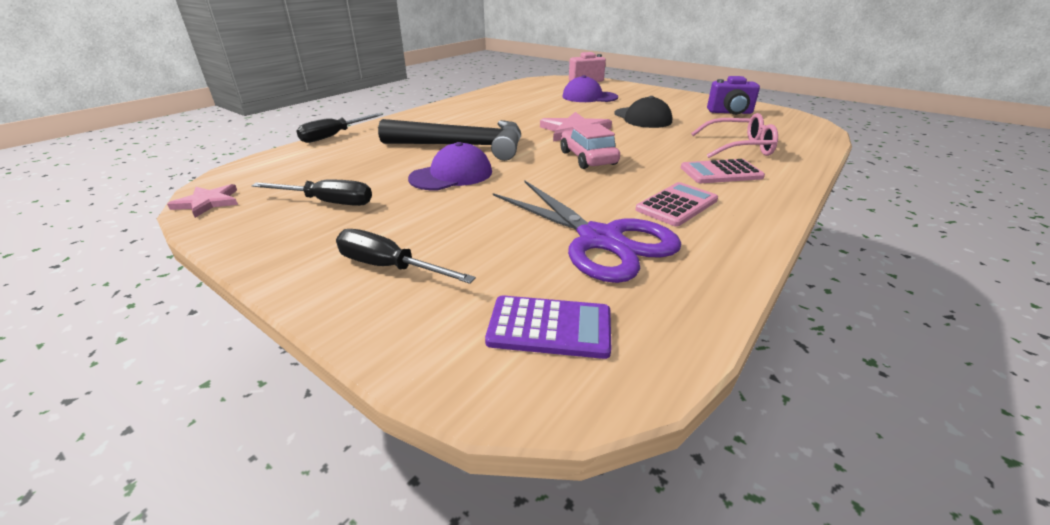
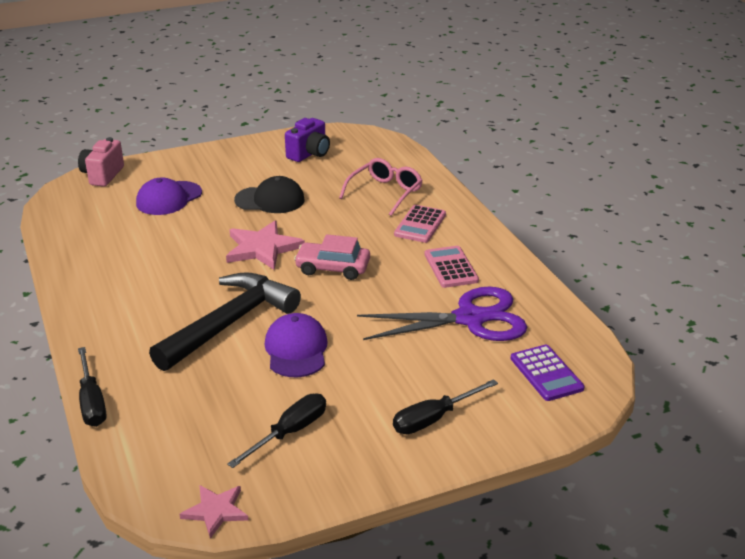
camera: 60 degrees left, 0 degrees up
(549, 327) = (546, 373): purple calculator -> purple calculator turned 120 degrees clockwise

